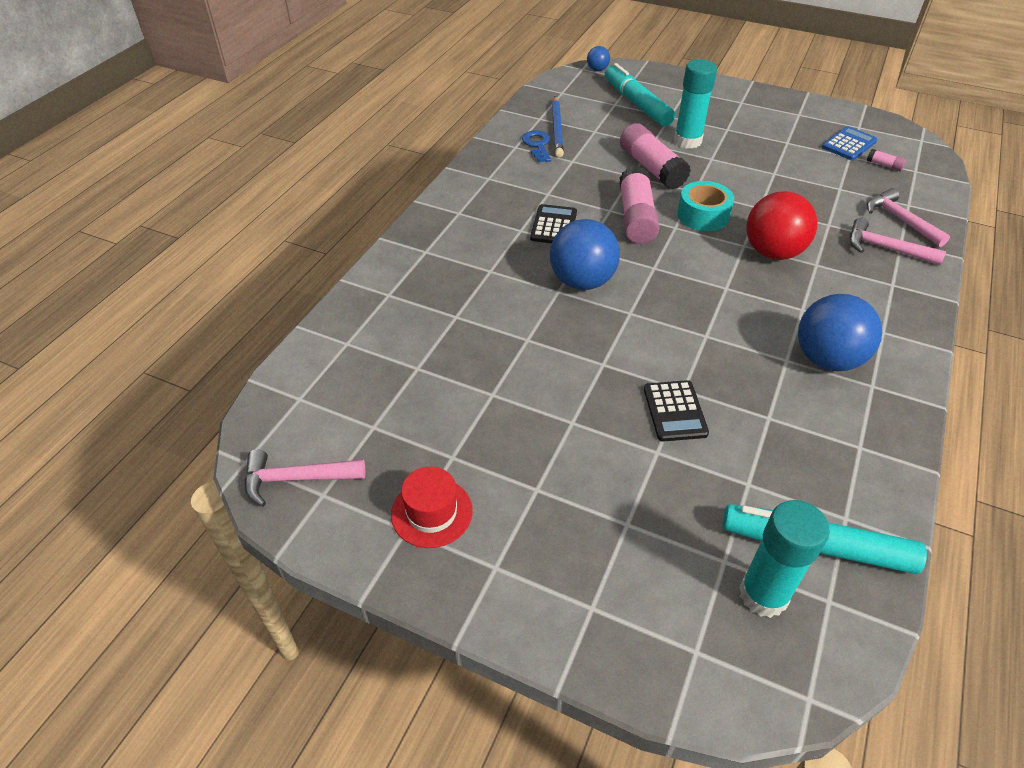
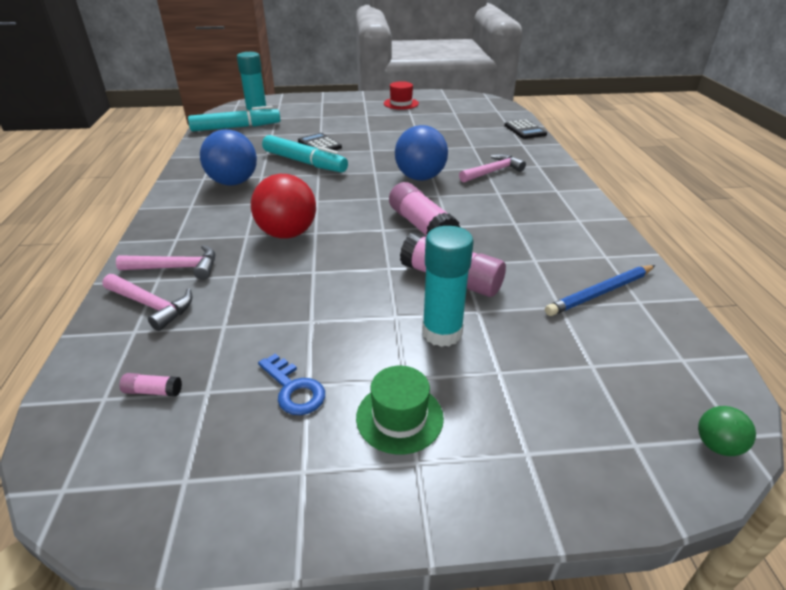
camera: 150 degrees right, 10 degrees down
(296, 479) = (461, 98): pink hammer -> pink hammer (493, 172)
(537, 145) = (589, 265): blue key -> blue key (294, 389)
(553, 225) = (479, 202): black calculator -> black calculator (525, 130)
(557, 129) = (600, 293): blue pencil -> blue pencil turned 90 degrees counterclockwise
(597, 70) = (717, 445): blue ball -> green ball
(637, 104) = (566, 380): turquoise marker -> turquoise marker (304, 162)
(703, 215) = (365, 246): turquoise tape -> none
(740, 116) = (399, 417): none -> green hat
(849, 144) = (207, 419): blue calculator -> none

